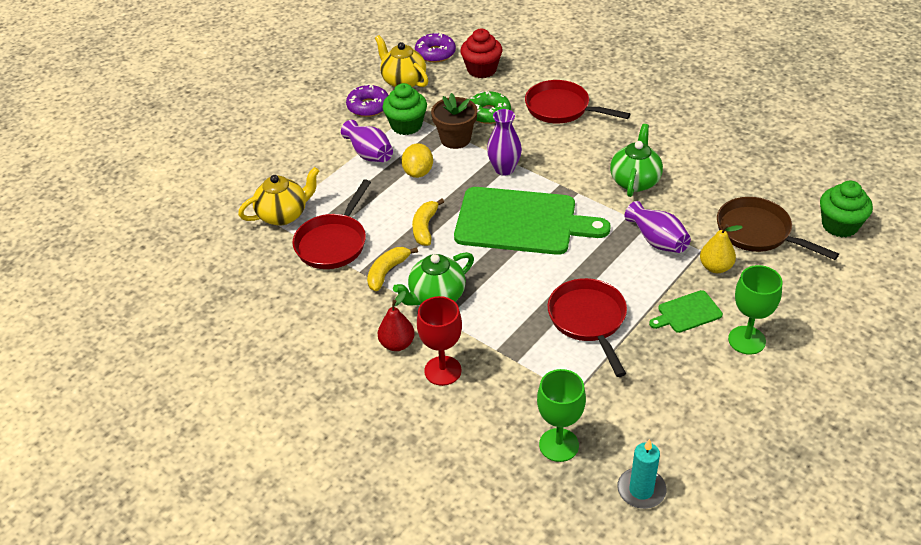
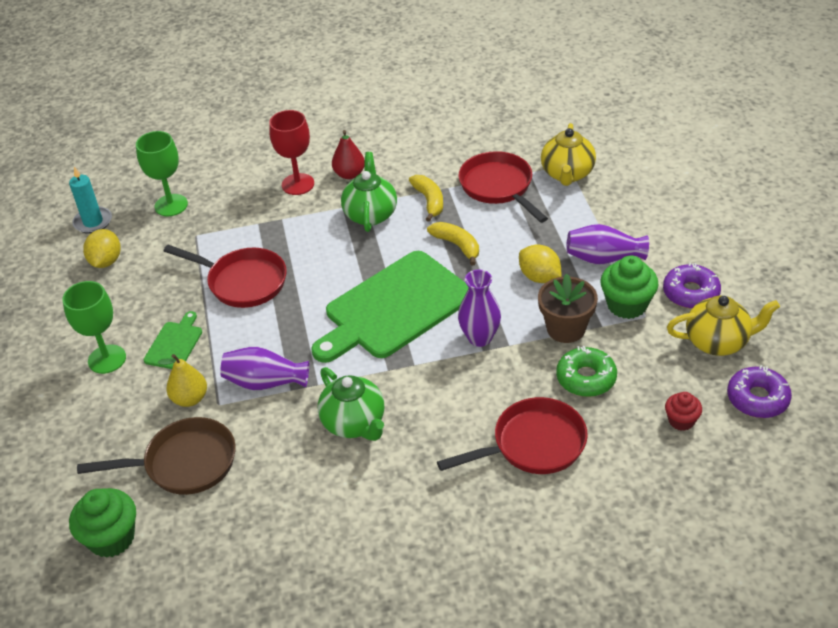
camera: 130 degrees right, 0 degrees up
(481, 70) = (681, 421): red cupcake -> red cupcake, size x0.59
(669, 432) = (106, 261): none -> yellow lemon

